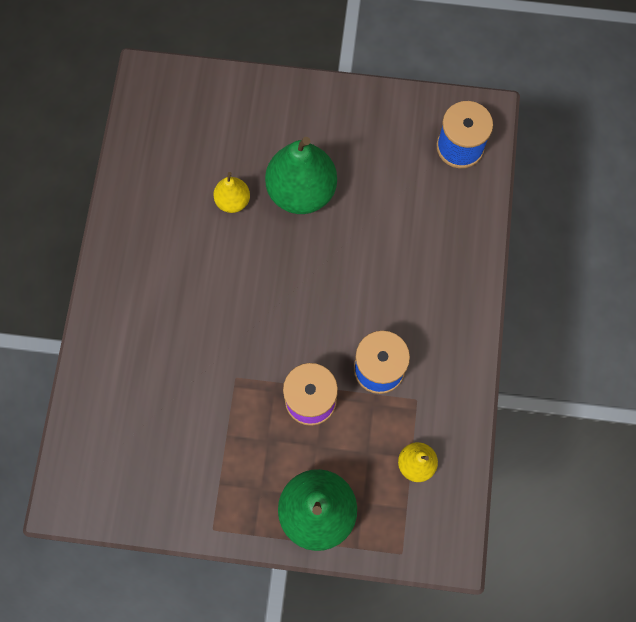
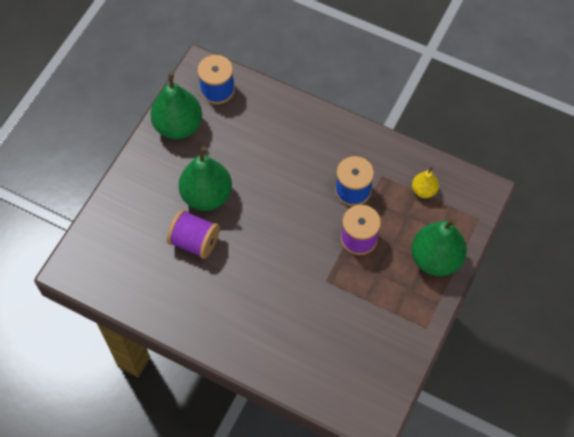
camera: 70 degrees left, 10 degrees down
(233, 201) = (194, 241): yellow pear -> purple spool
(387, 121) = (178, 126): none -> green pear

